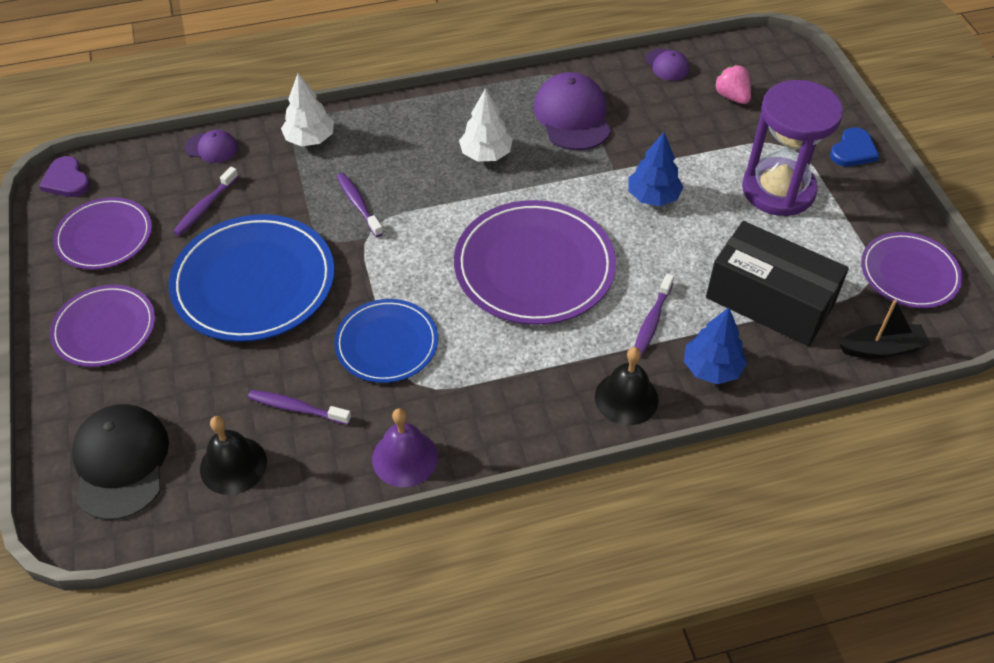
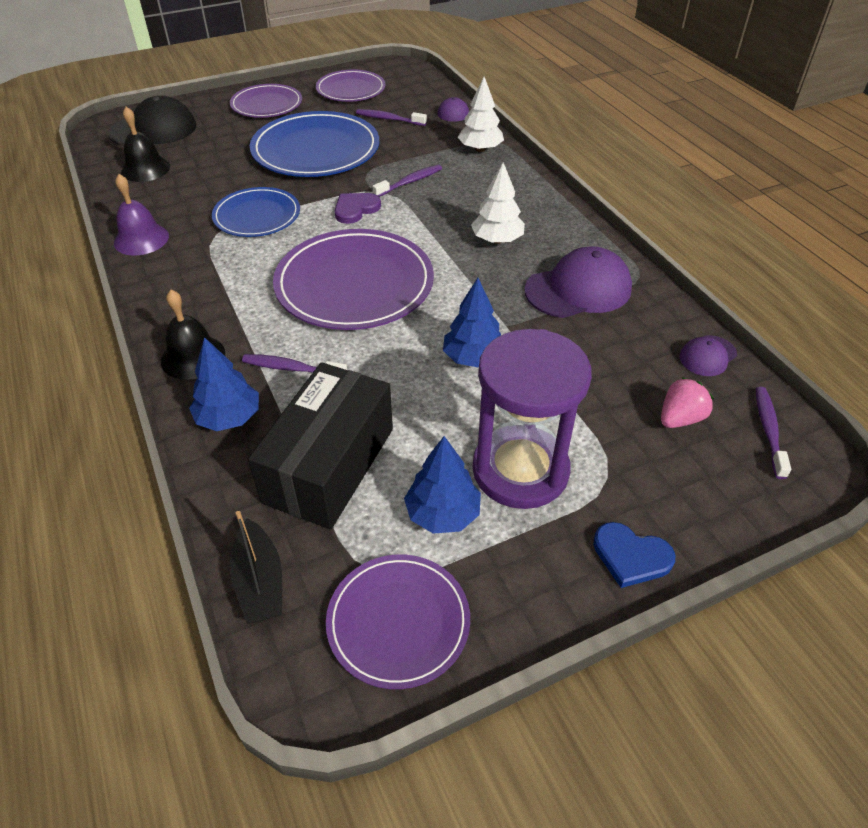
camera: 80 degrees right, 5 degrees down
(66, 180) = (401, 68): purple heart -> purple heart (355, 209)
(296, 408) = (194, 185): purple toothbrush -> purple toothbrush (768, 430)
(818, 238) = (443, 514): none -> blue tree

